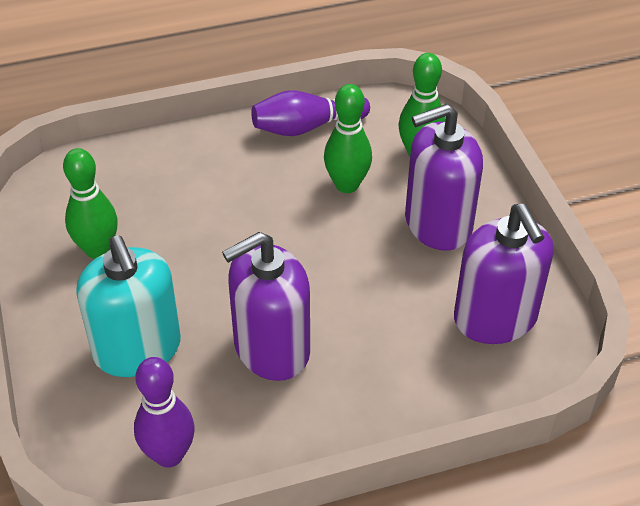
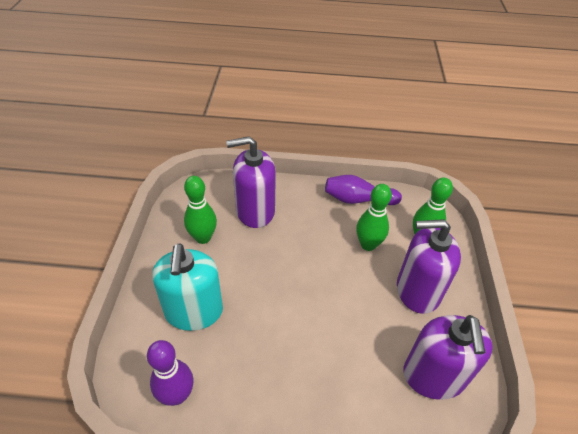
camera: 20 degrees right, 0 degrees up
(271, 349) = (274, 342): purple soap dispenser -> purple soap dispenser (255, 211)

